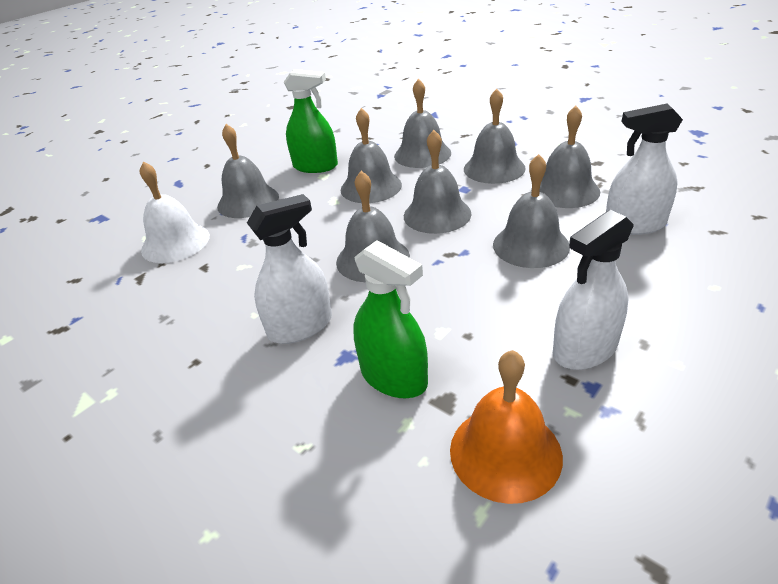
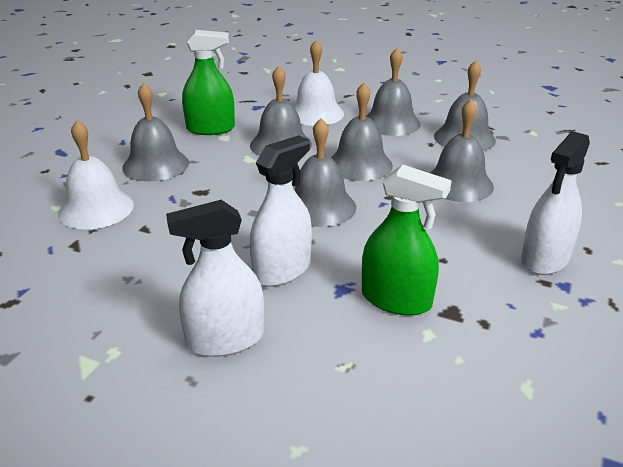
camera: 20 degrees left, 5 degrees down
(422, 154) = (315, 113): grey bell -> white bell
(505, 452) = (522, 342): orange bell -> none
(635, 225) = (536, 162): white spray bottle -> white spray bottle (225, 339)

